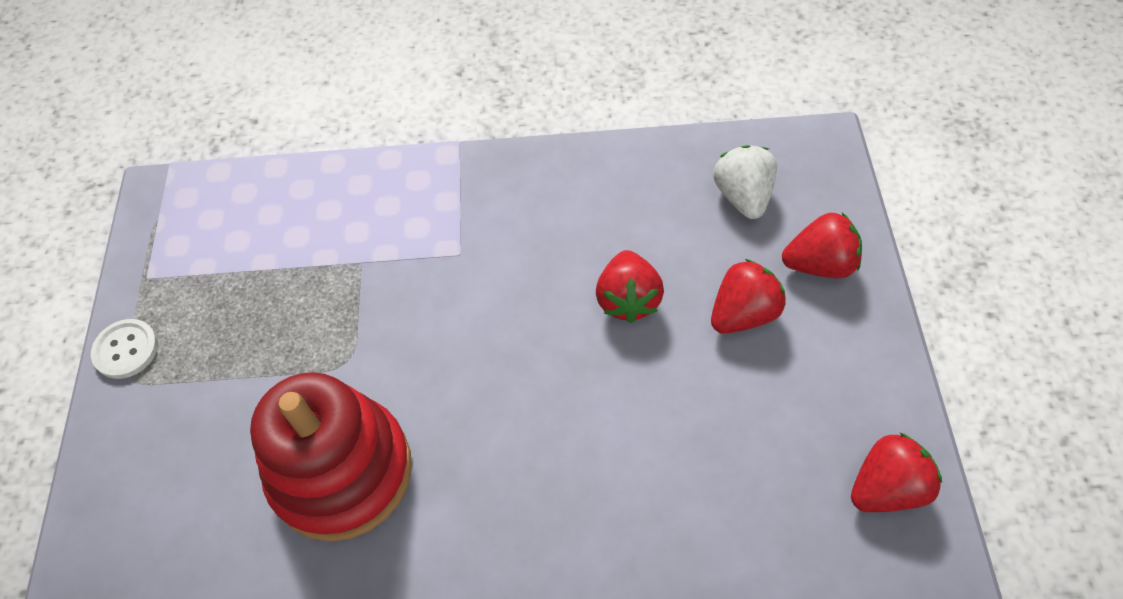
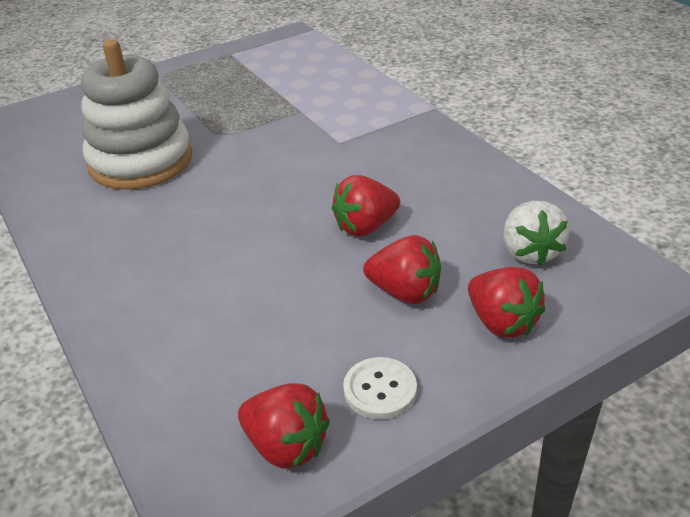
camera: 60 degrees right, 20 degrees down
(126, 350) = (179, 67): white button -> white button (380, 390)
(341, 471) = (141, 161): red stacking toy -> white stacking toy
(743, 196) = (530, 252): white strawberry -> white strawberry turned 120 degrees clockwise

